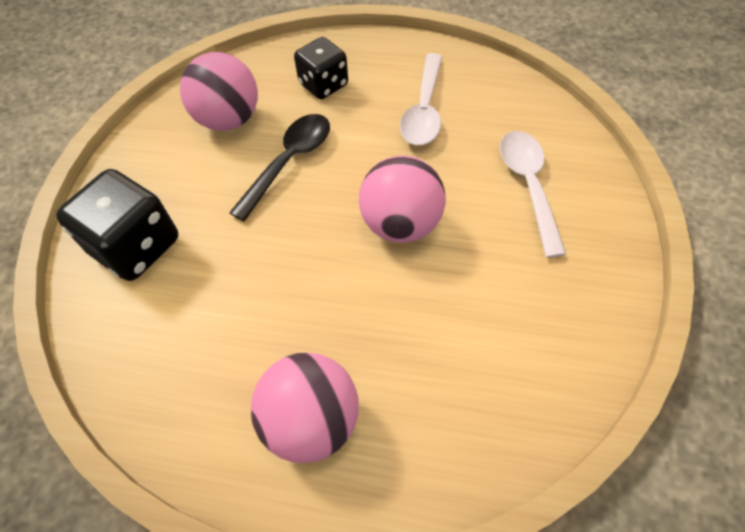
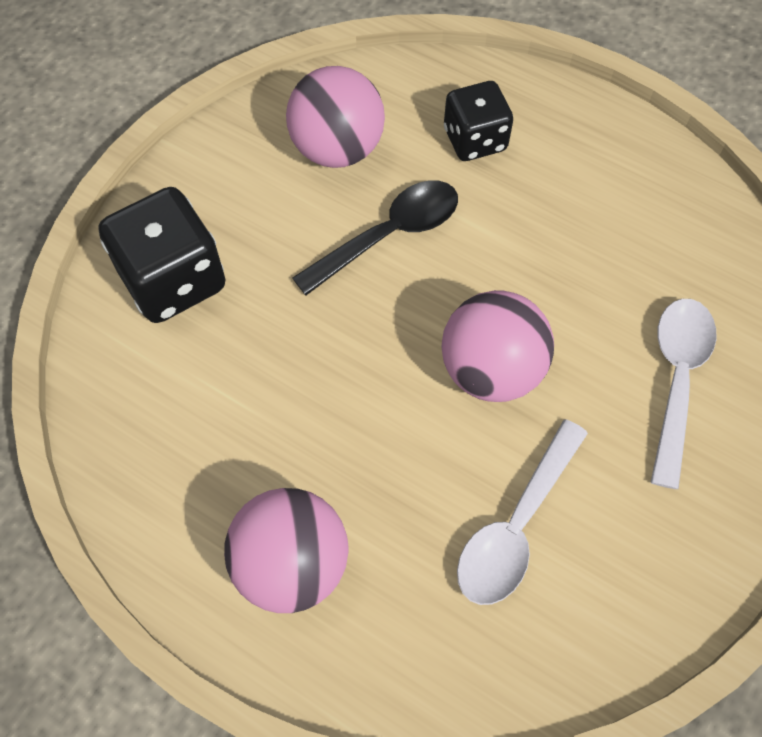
camera: 20 degrees right, 5 degrees up
(424, 110) = (590, 223): white spoon -> white spoon (516, 525)

